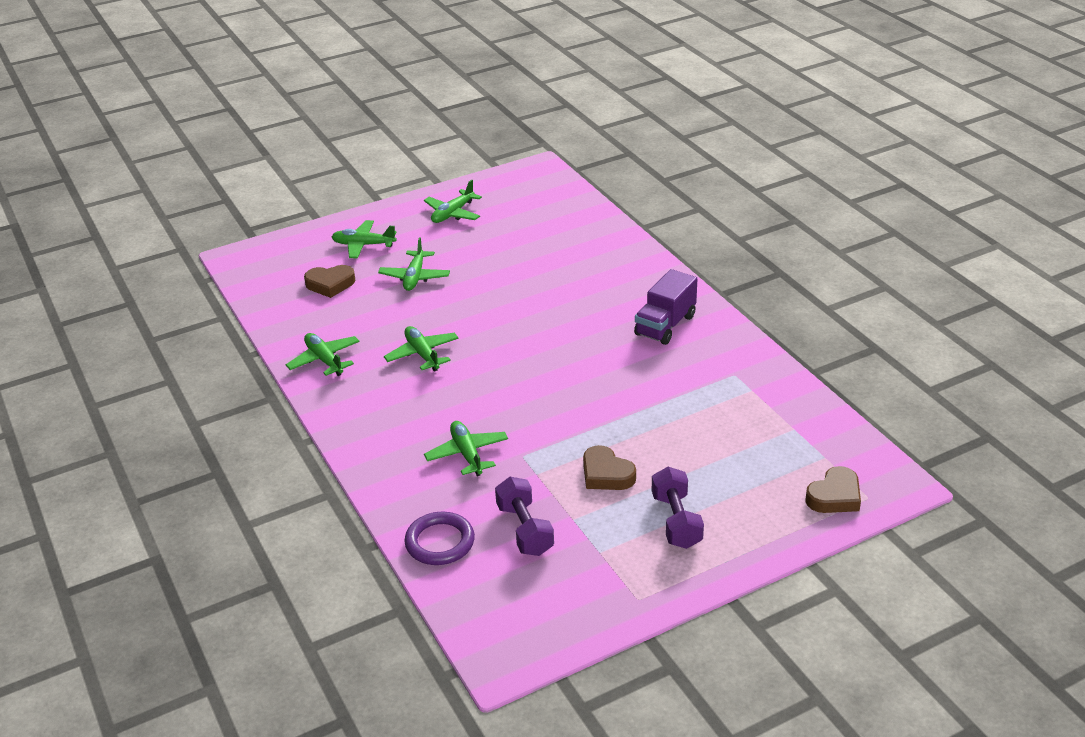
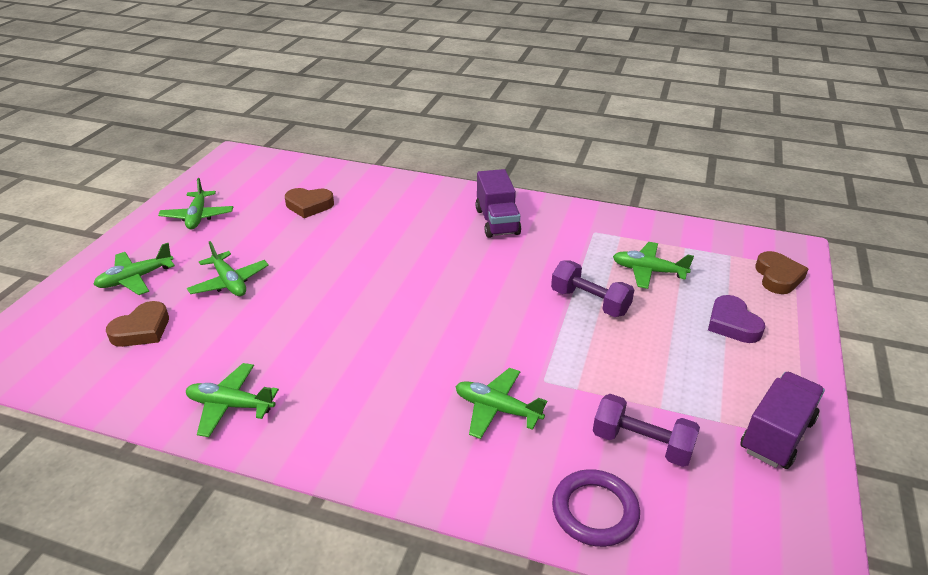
camera: 45 degrees left, 0 degrees up
(422, 354) = (329, 344): green plane -> green plane (648, 271)
(606, 474) = (626, 354): brown heart -> brown heart (309, 206)
(624, 584) = (776, 435): none -> purple truck
(676, 521) = (726, 358): purple dumbbell -> purple dumbbell (589, 302)
(725, 504) = (732, 324): none -> purple heart

